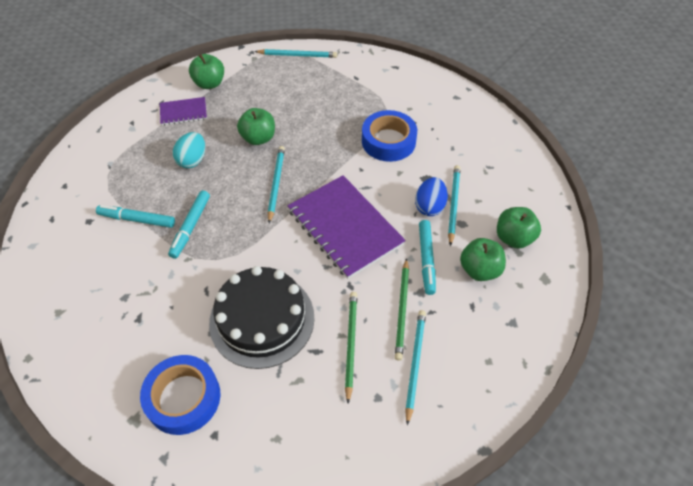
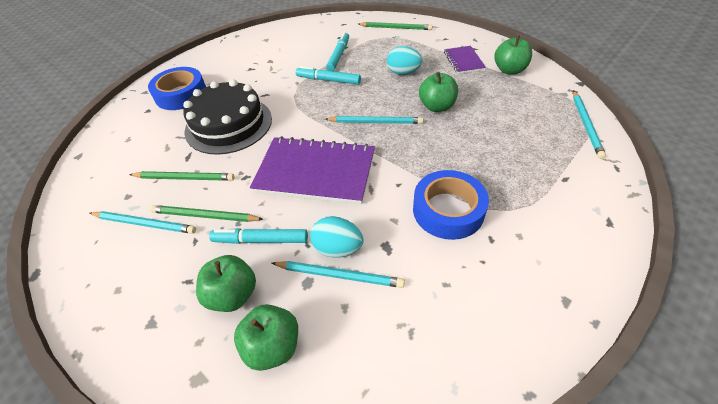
camera: 95 degrees right, 5 degrees down
(88, 164) = (395, 28): none -> green pencil
(345, 227) = (315, 172): purple notebook -> purple notebook turned 45 degrees clockwise
(429, 206) = (338, 248): blue egg -> turquoise egg

